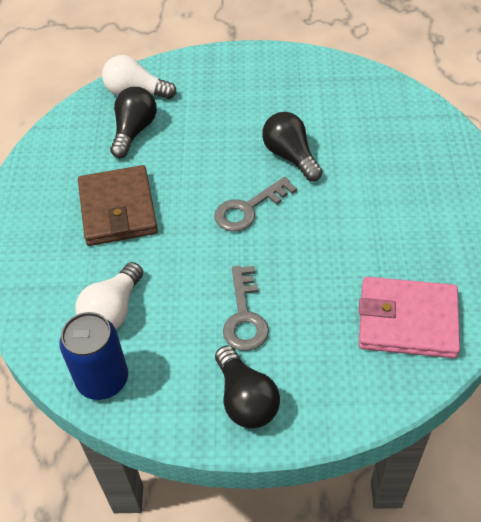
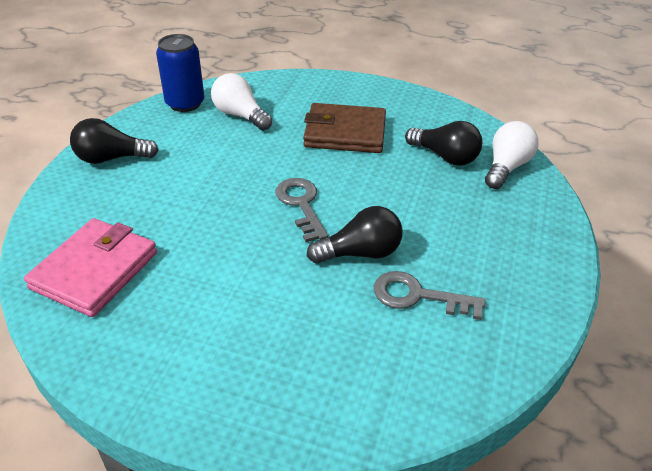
camera: 105 degrees right, 10 degrees down
(244, 316) = (184, 174): grey key -> grey key (418, 296)

